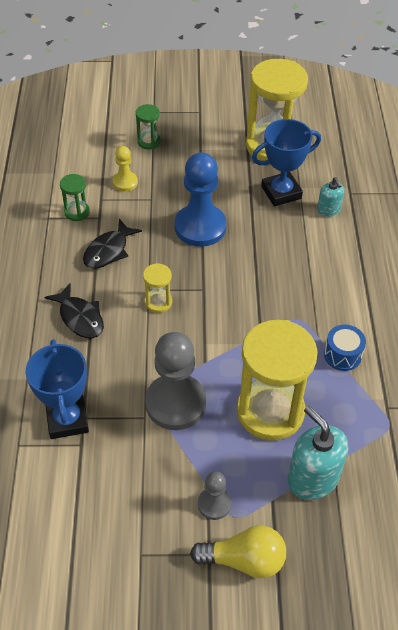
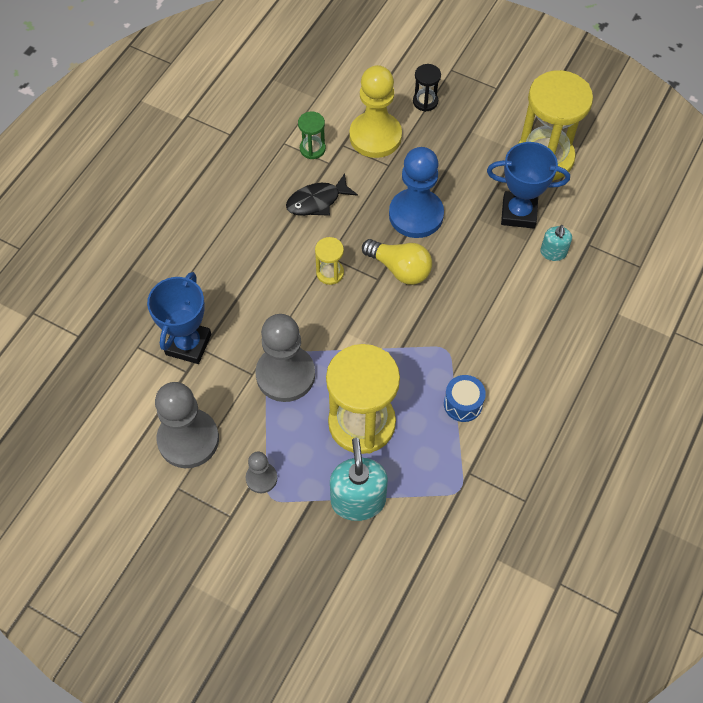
camera: 30 degrees right, 10 degrees up
(80, 317) = (253, 256): black fish -> none
(122, 504) = (188, 439): none -> grey pawn
(125, 182) = (375, 136): yellow pawn -> yellow pawn, size x1.98
(149, 141) = (425, 101): green hourglass -> black hourglass
(244, 560) = (255, 537): yellow light bulb -> yellow light bulb (400, 269)

